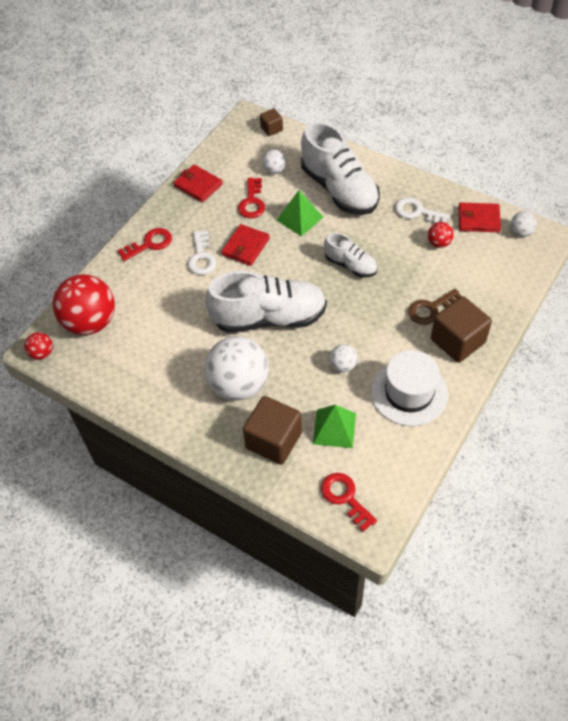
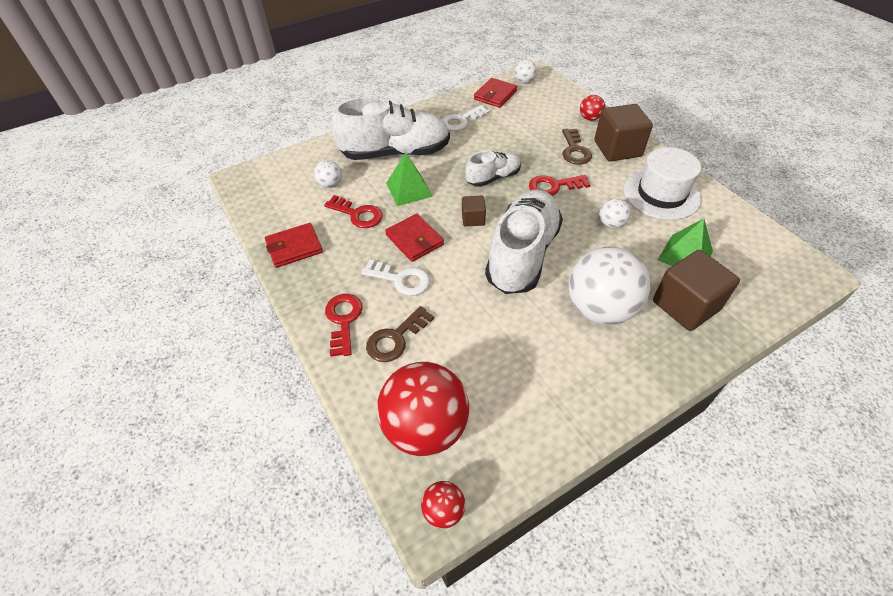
camera: 65 degrees left, 5 degrees down
(149, 278) = (396, 338): none -> brown key
(271, 129) = (273, 168): brown cube -> brown cube (473, 219)
(345, 498) = (771, 276): red key -> red key (554, 186)
(439, 243) = (505, 122): red ball -> red ball (590, 118)

